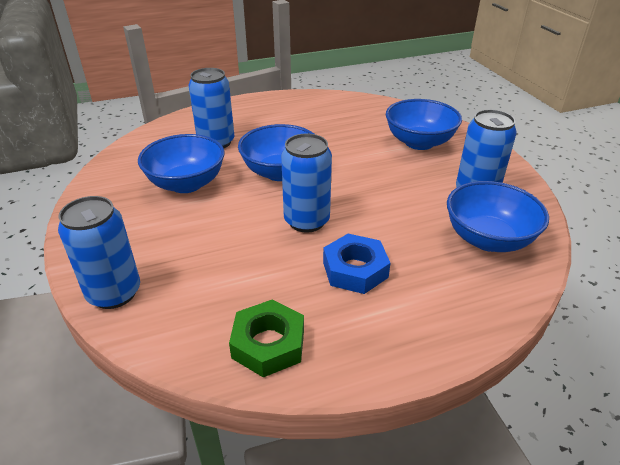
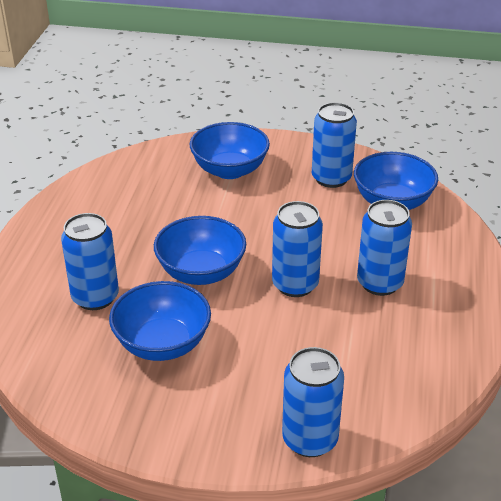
camera: 60 degrees left, 0 degrees up
(268, 344) = (432, 360): green nut -> none
(355, 269) = (380, 283): blue nut -> blue can

